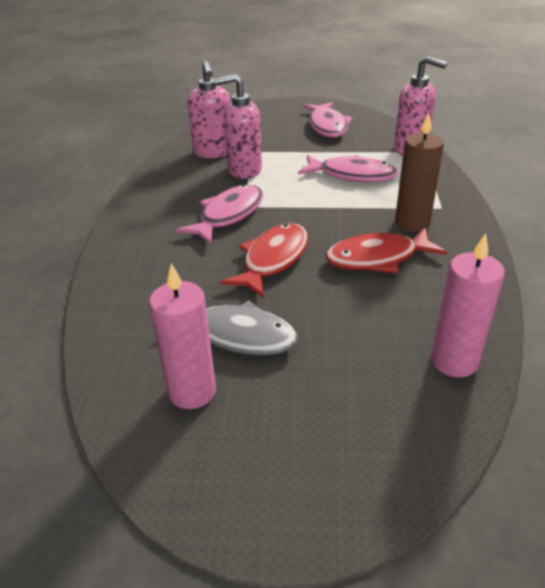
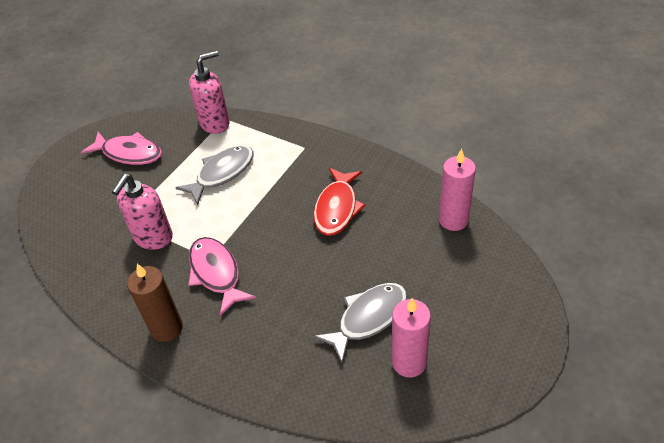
camera: 60 degrees left, 10 degrees up
(213, 152) = (100, 248): pink soap dispenser -> none
(272, 260) = (298, 267): red fish -> none
(352, 175) = (222, 173): pink fish -> grey fish
(412, 223) = (311, 171): brown candle -> brown candle (167, 328)

